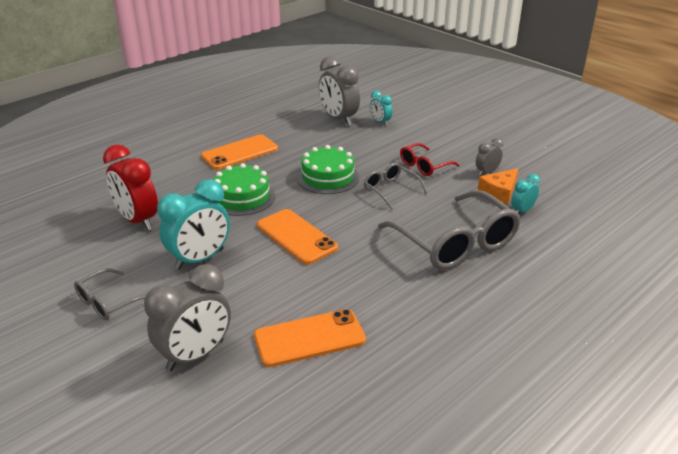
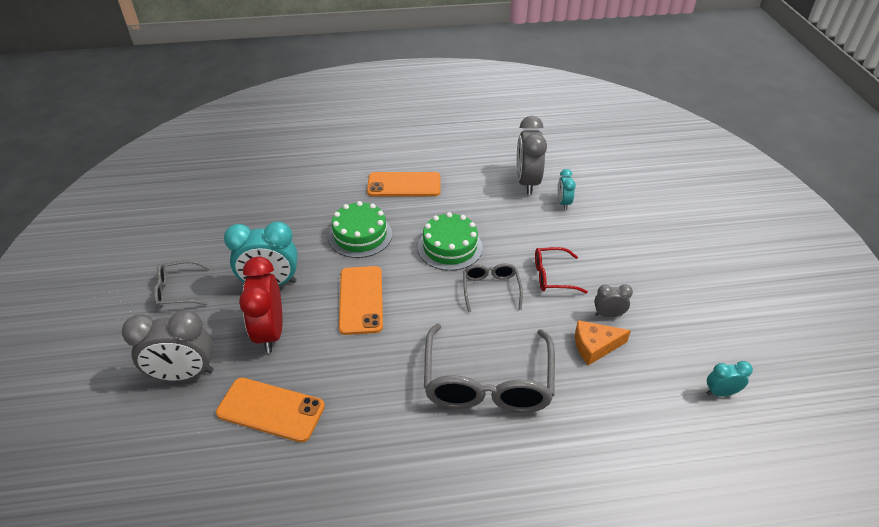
camera: 35 degrees right, 10 degrees up
(138, 220) = (265, 221): red clock -> red clock (270, 332)
(522, 211) = (594, 381): turquoise clock -> turquoise clock (720, 392)

